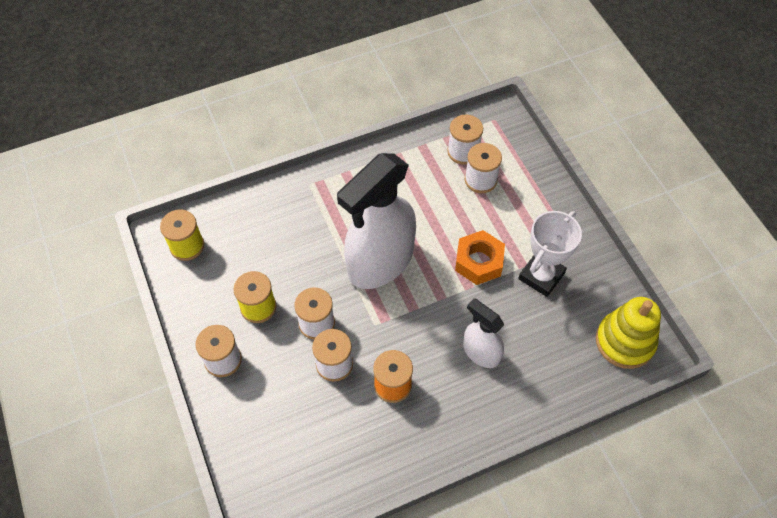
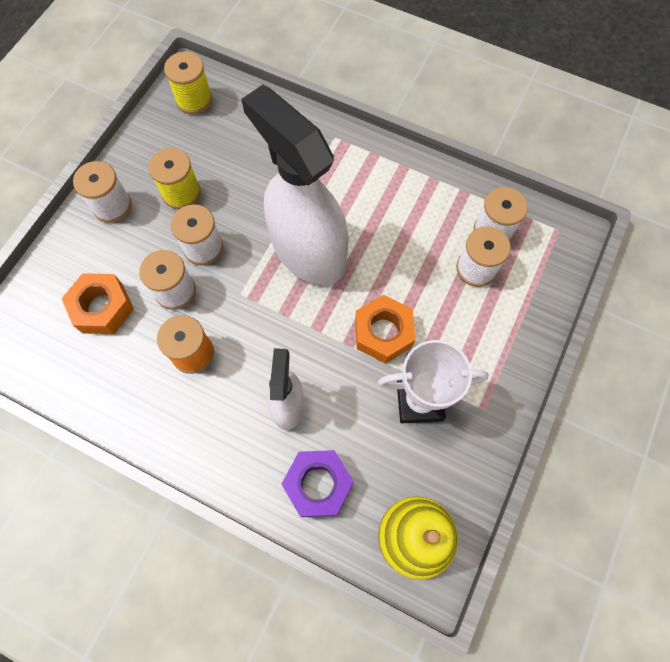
camera: 50 degrees right, 10 degrees up
(303, 421) = (102, 308): none -> orange nut
(380, 262) = (307, 250): white spray bottle -> white spray bottle turned 45 degrees clockwise
(549, 373) = (318, 484): none -> purple nut

